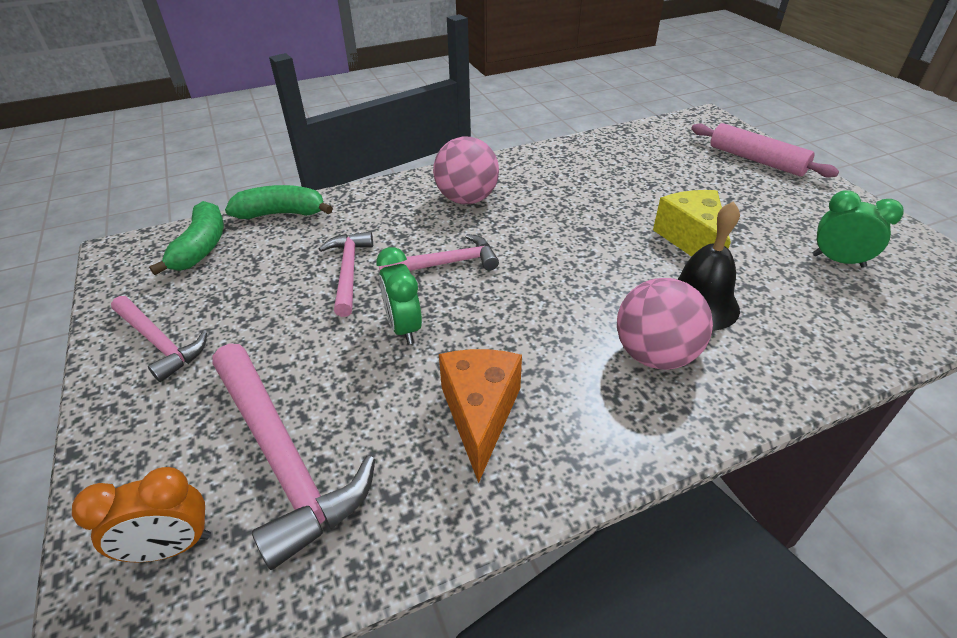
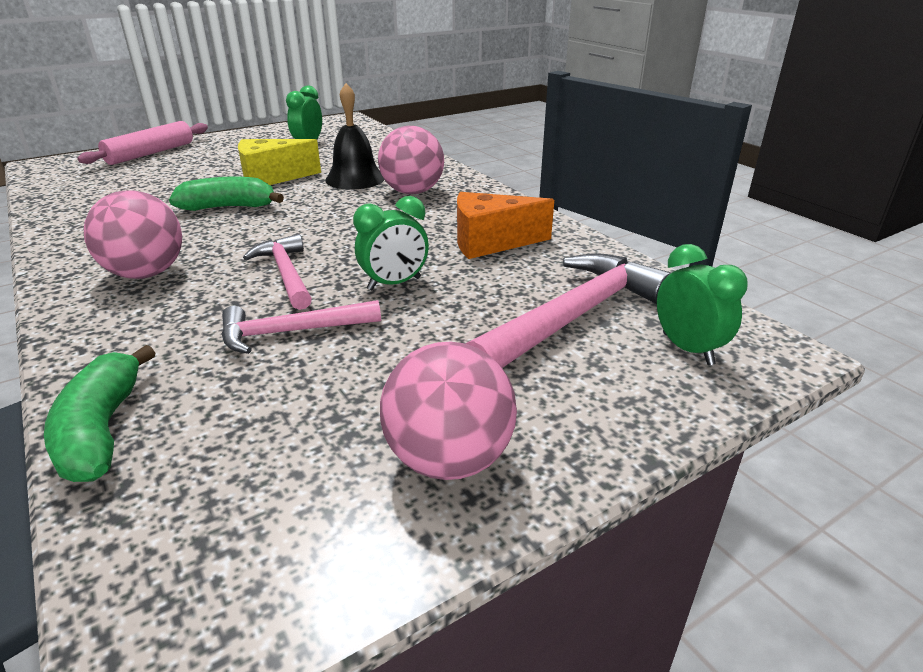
camera: 100 degrees left, 10 degrees down
(159, 342) = (449, 459): pink hammer -> pink ball
(171, 547) = (687, 349): orange clock -> green clock
(201, 247) = (186, 506): green banana -> green banana (229, 207)

